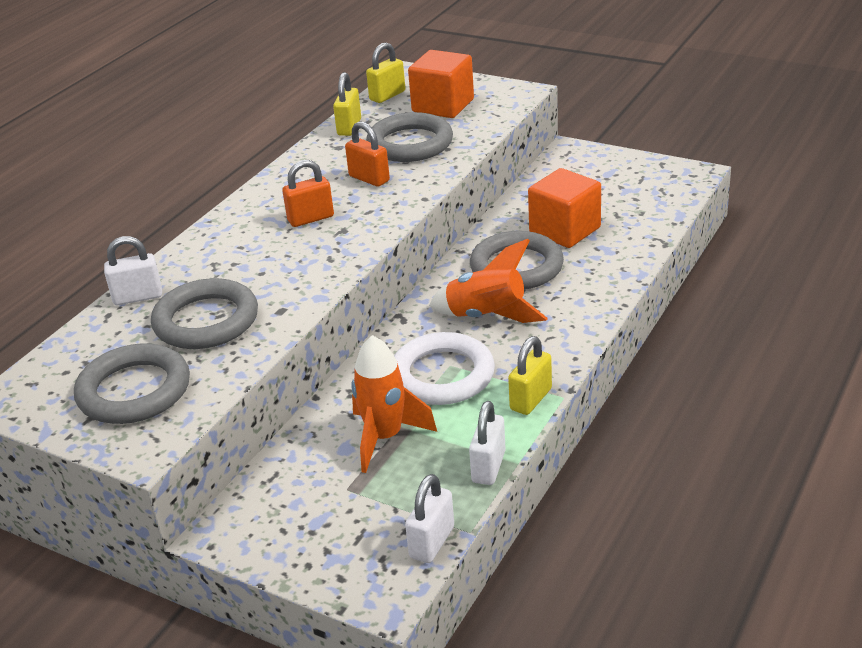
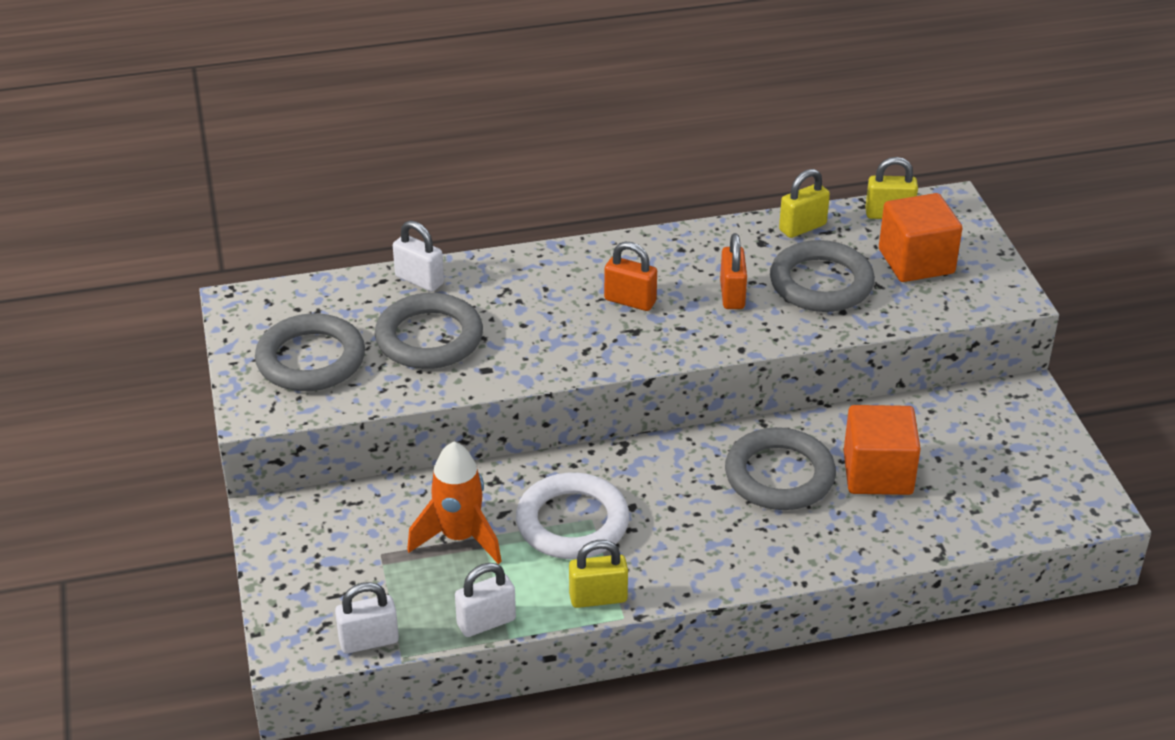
camera: 45 degrees right, 5 degrees up
(487, 317) = (683, 501): orange rocket -> none

